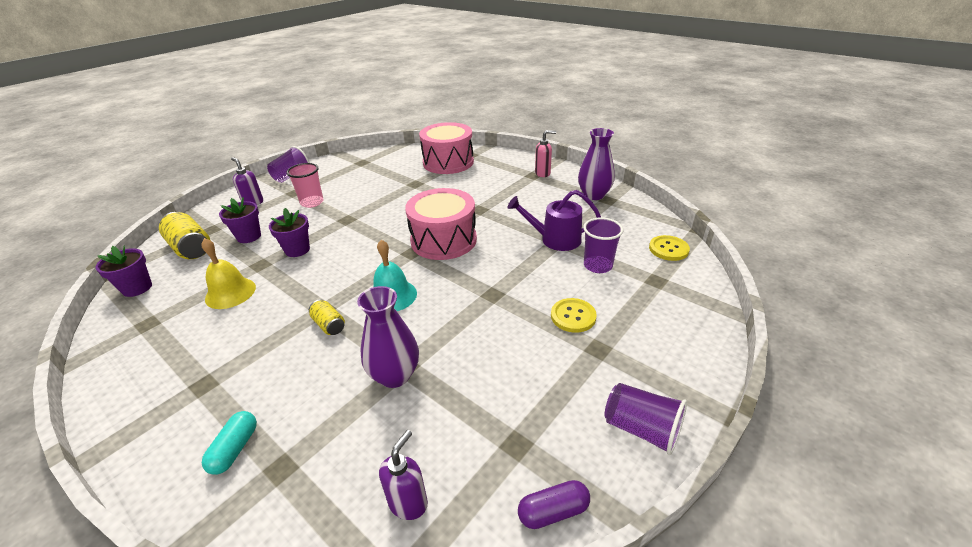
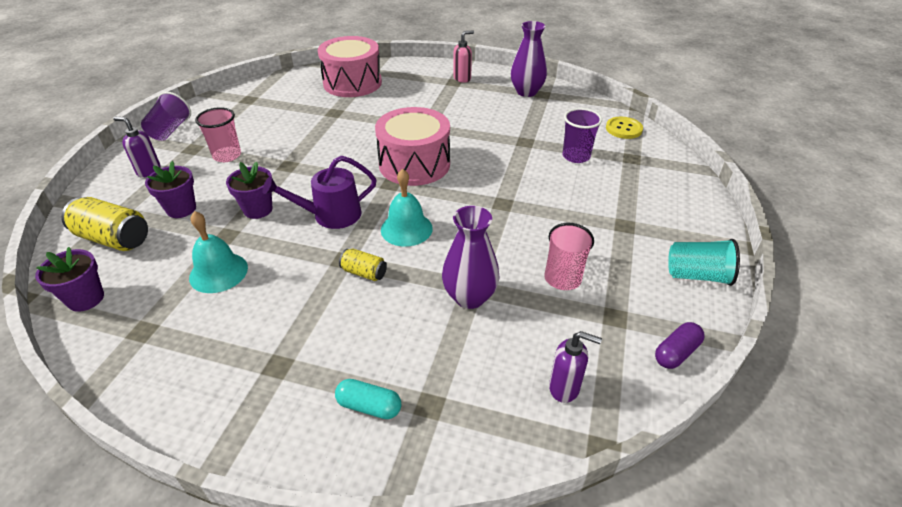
camera: 25 degrees left, 5 degrees up
(230, 293) = (218, 272): yellow bell -> turquoise bell
(235, 449) = (369, 406): turquoise capsule -> turquoise capsule turned 60 degrees counterclockwise
(408, 503) = (564, 388): purple soap dispenser -> purple soap dispenser turned 105 degrees clockwise
(500, 378) = (564, 271): none -> pink cup
(555, 239) = (522, 141): purple watering can -> purple watering can (331, 215)
(573, 316) = (586, 204): yellow button -> none
(641, 429) = (697, 275): purple cup -> turquoise cup

